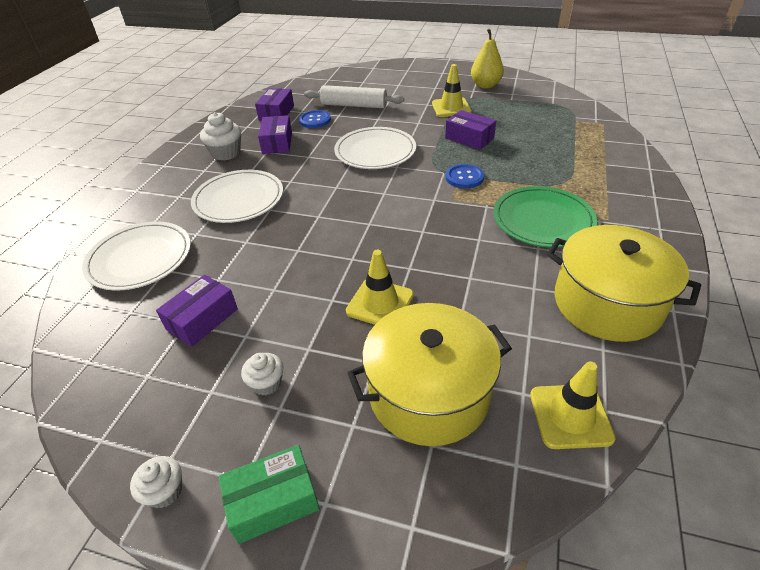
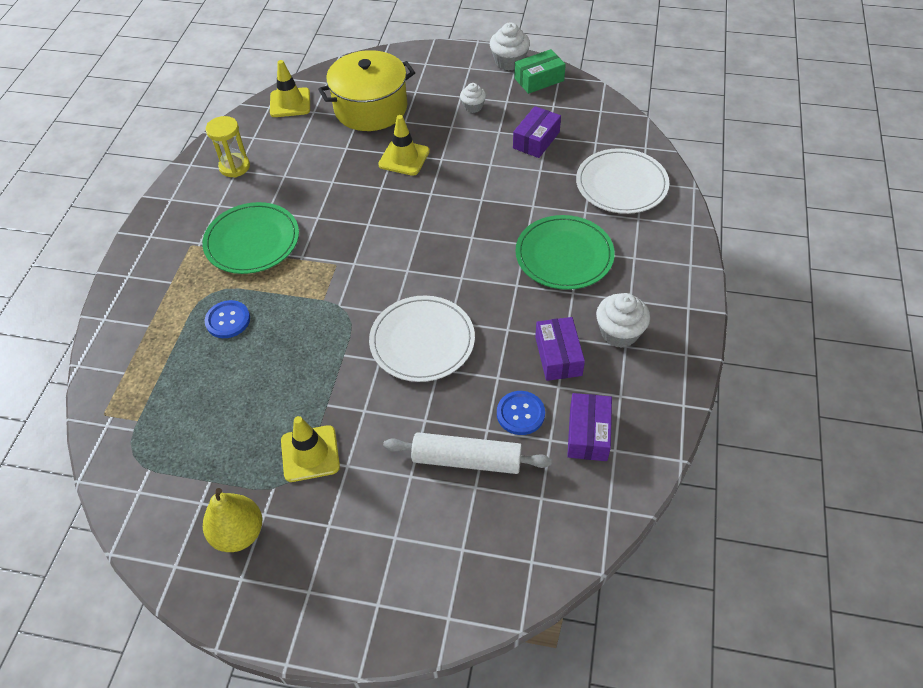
camera: 175 degrees right, 10 degrees up
(165, 491) = (509, 62): white cupcake -> white cupcake, size x1.61
(238, 199) = (564, 255): white plate -> green plate
(273, 501) = (451, 62): green box -> green box (539, 79)
(464, 177) = (316, 297): blue button -> blue button (228, 320)
(469, 138) = (297, 372): purple box -> none
(607, 303) = (234, 167): yellow pot -> yellow hourglass

